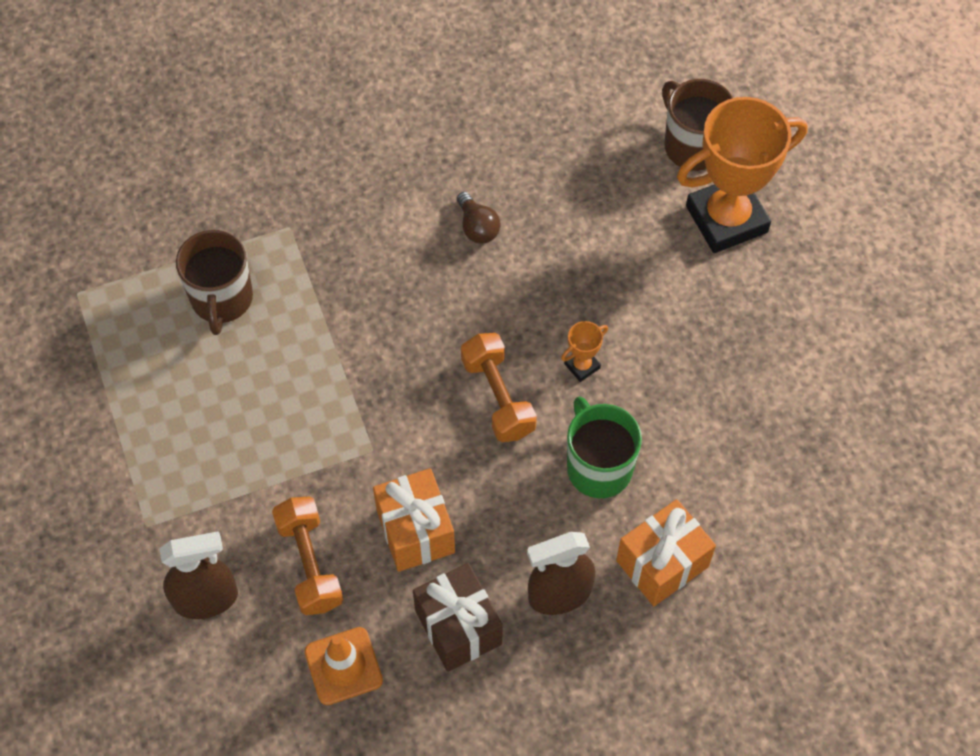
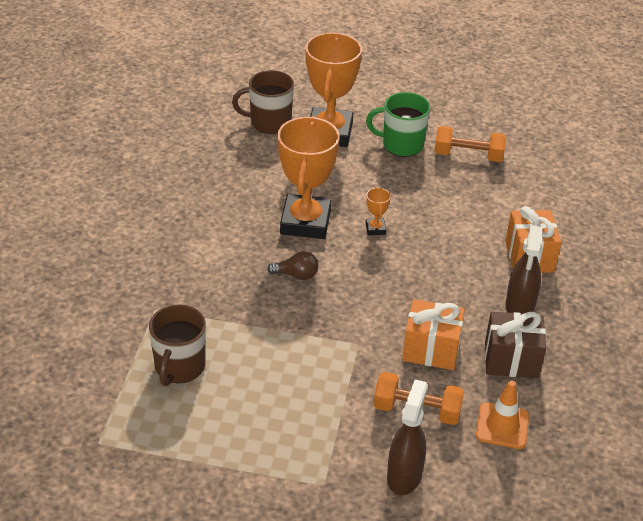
camera: 60 degrees left, 20 degrees down
(222, 300) = (179, 367): brown mug -> brown mug turned 75 degrees clockwise
(477, 227) = (240, 227): brown light bulb -> brown light bulb (296, 275)
(498, 397) = (367, 272): orange dumbbell -> orange dumbbell (468, 155)
(537, 287) = (305, 222): none -> orange trophy
(598, 467) = (447, 253): green mug -> green mug (401, 144)

